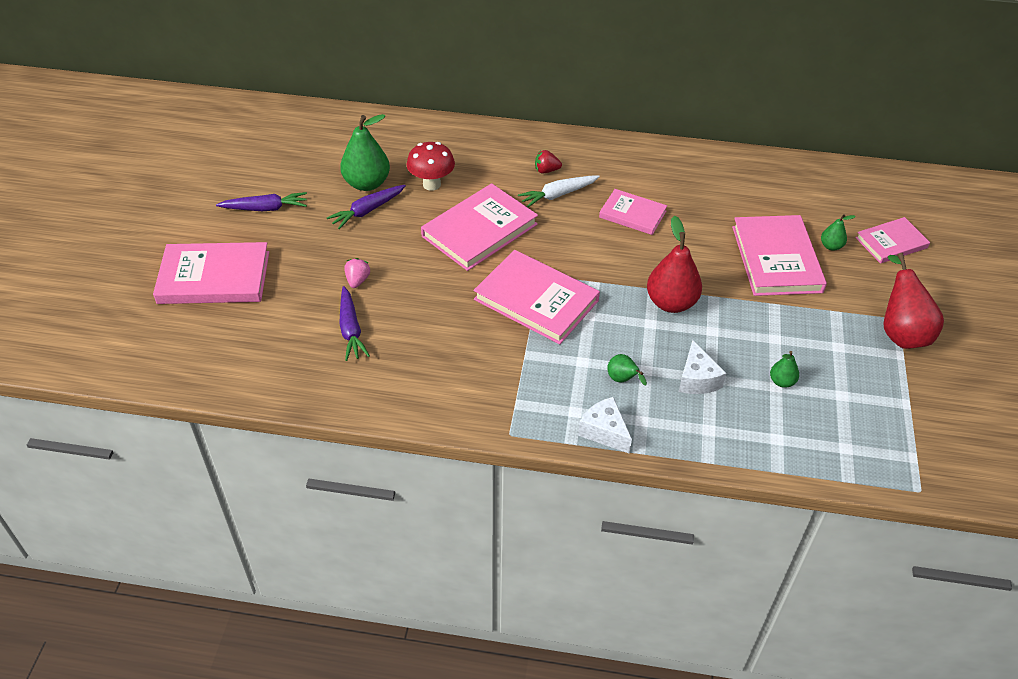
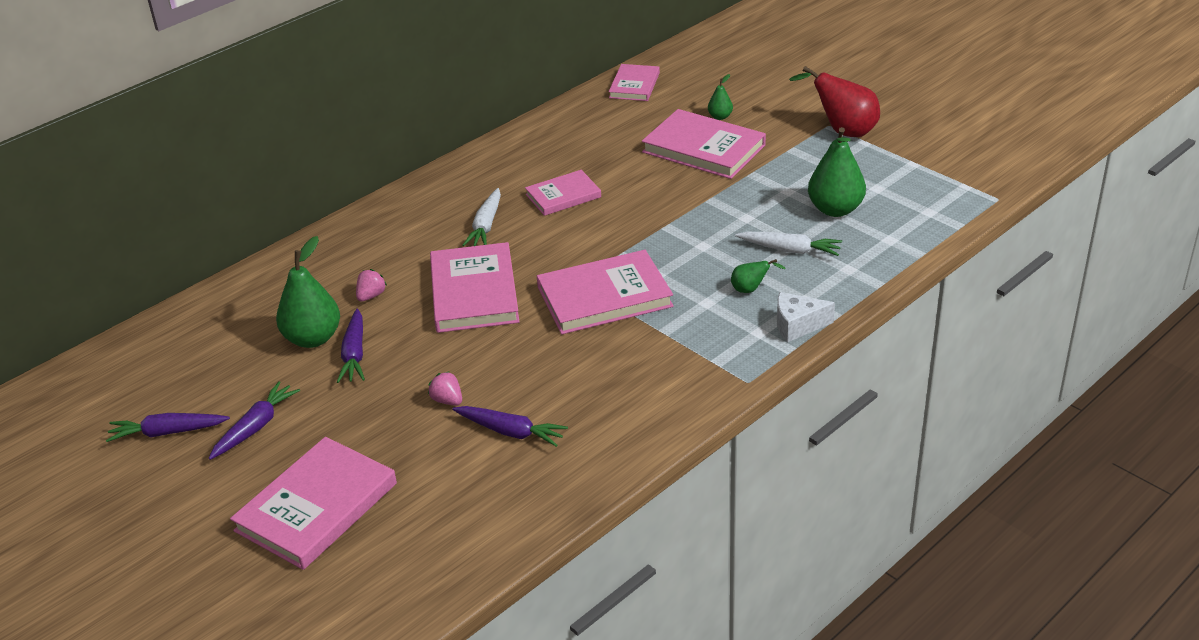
camera: 50 degrees left, 10 degrees down
(233, 175) = (167, 432): none -> purple carrot
(431, 184) = (371, 296): red mushroom -> pink strawberry
(546, 170) = (444, 218): red strawberry -> none
(671, 303) = (692, 224): red pear -> none
(697, 379) = (790, 250): white cheese -> white carrot
(782, 382) = (835, 209): green pear -> green pear, size x2.04
(891, 243) = (748, 88): pink book -> pink book (634, 85)

